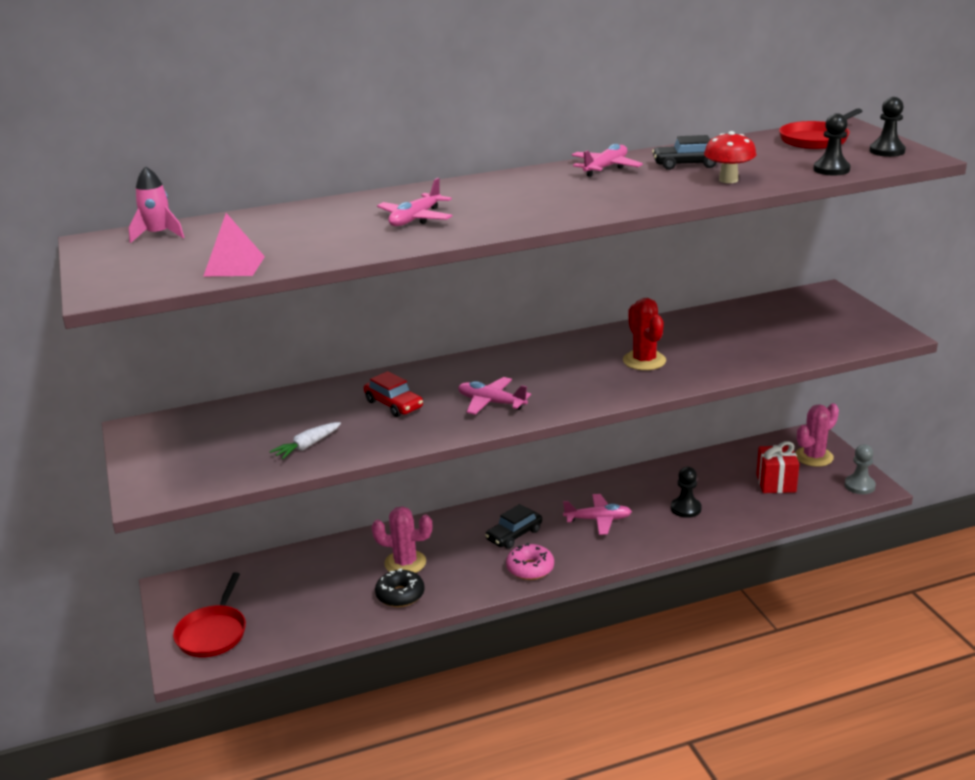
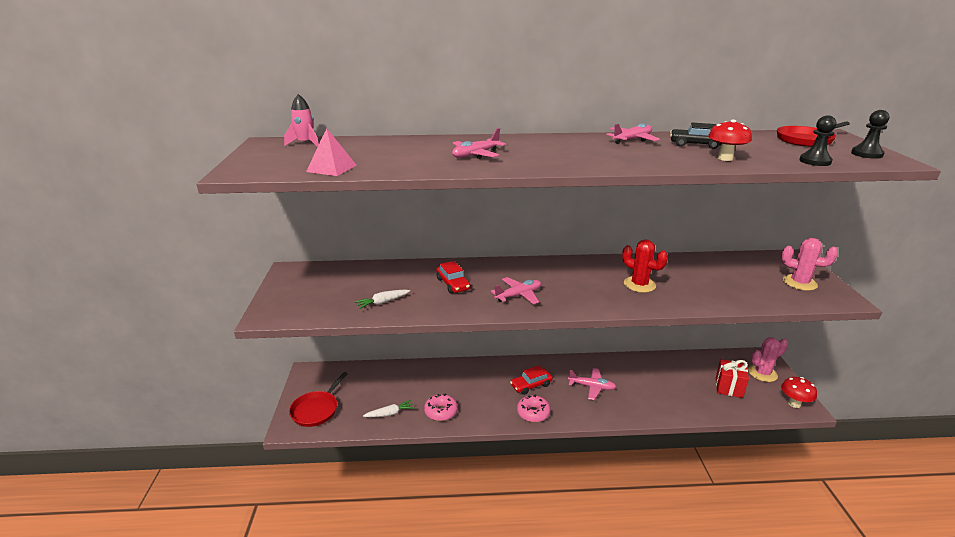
camera: 15 degrees right, 0 degrees up
(327, 613) = (390, 413): none -> white carrot
(400, 595) = (441, 411): black donut -> pink donut
(405, 563) = (453, 389): pink cactus -> pink cactus (799, 283)
(491, 403) = (518, 295): pink plane -> pink plane turned 105 degrees clockwise
(514, 535) = (531, 385): black car -> red car
(644, 361) = (639, 285): red cactus -> red cactus turned 45 degrees counterclockwise
(686, 508) = (656, 392): black pawn -> none
(859, 486) = (794, 404): grey pawn -> red mushroom

